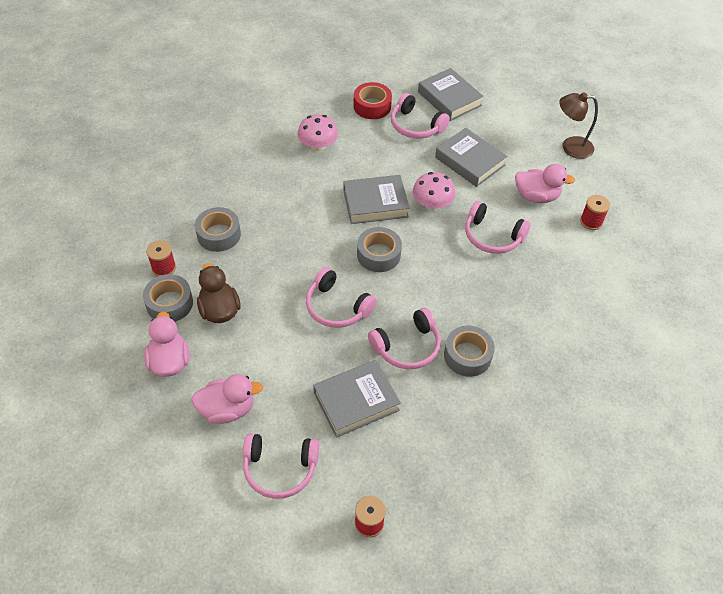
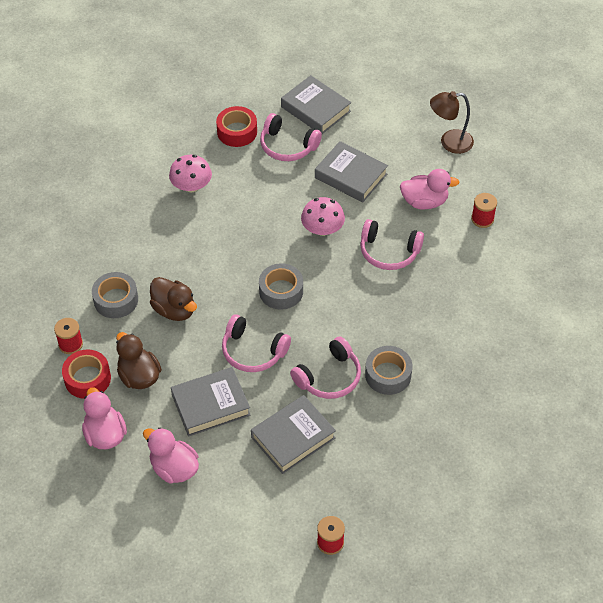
camera: 10 degrees left, 0 degrees up
(169, 303) = (87, 378): grey tape -> red tape
(227, 409) = (174, 468): pink duck -> pink duck turned 120 degrees counterclockwise
(271, 253) = (174, 310): none -> brown duck
(280, 468) = (238, 511): pink headphones -> none
(375, 203) = (265, 238): grey book -> grey book (210, 405)

